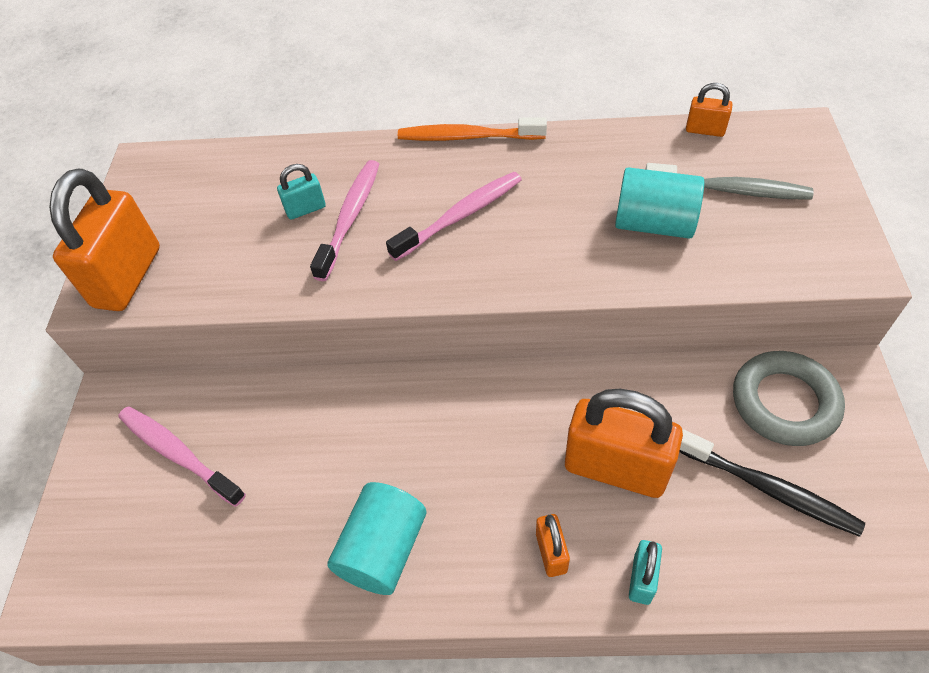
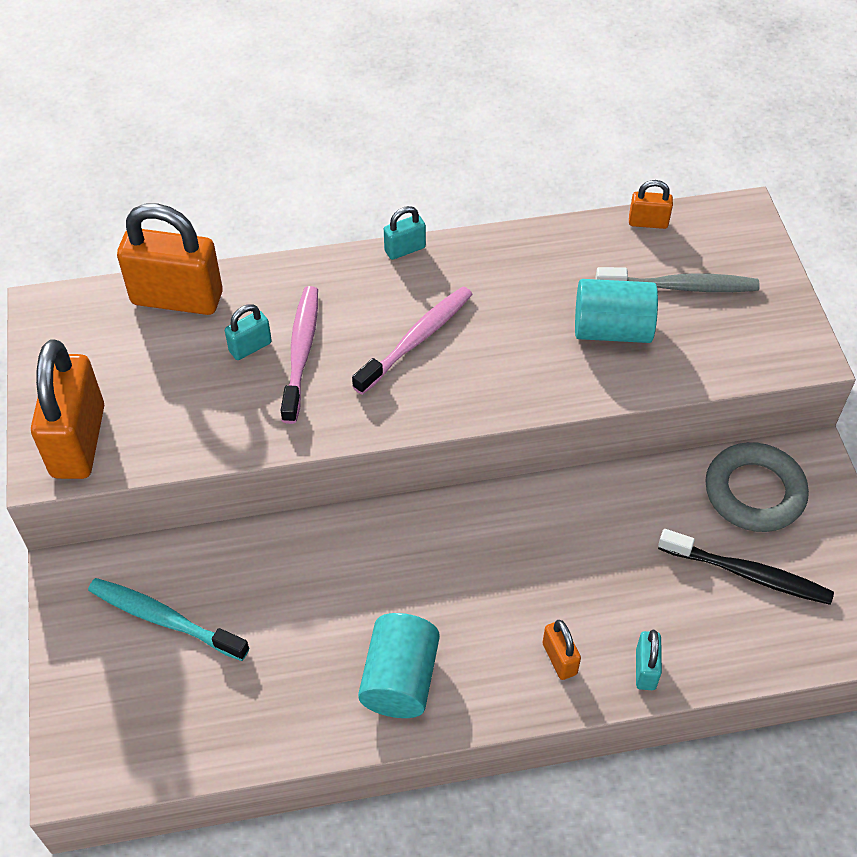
camera: 15 degrees left, 0 degrees up
(179, 454) = (165, 619): pink toothbrush -> turquoise toothbrush
(468, 137) = (405, 249): orange toothbrush -> turquoise padlock
(615, 468) = (606, 574): orange padlock -> orange padlock (177, 298)

